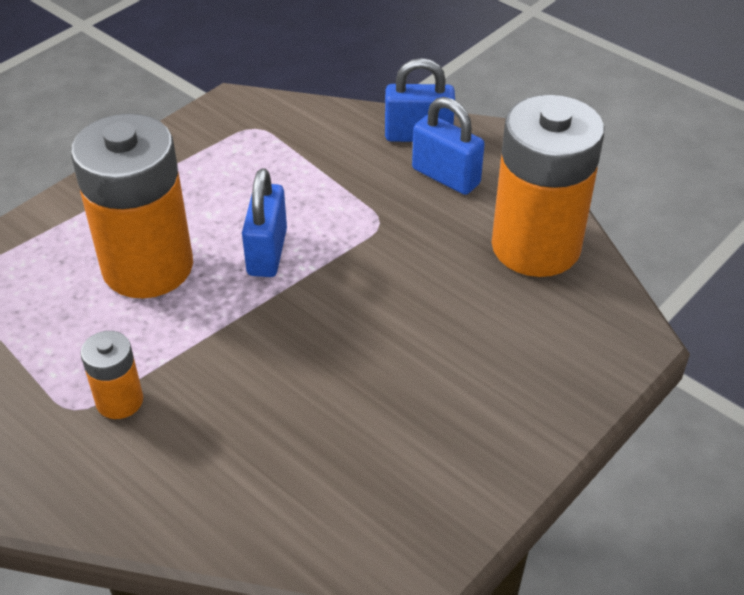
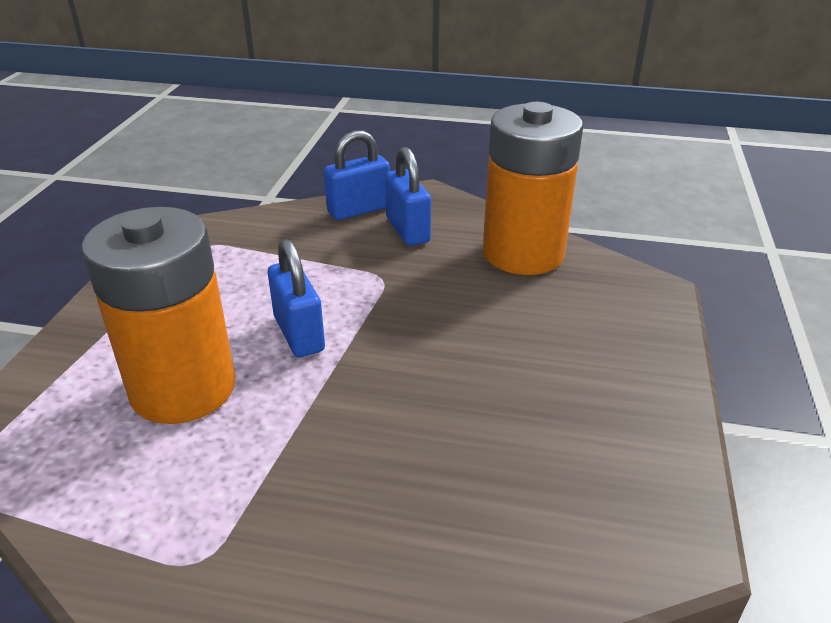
camera: 30 degrees left, 10 degrees down
(119, 401) = (248, 527): orange battery -> none
(446, 176) = (407, 230): blue padlock -> blue padlock turned 60 degrees clockwise

